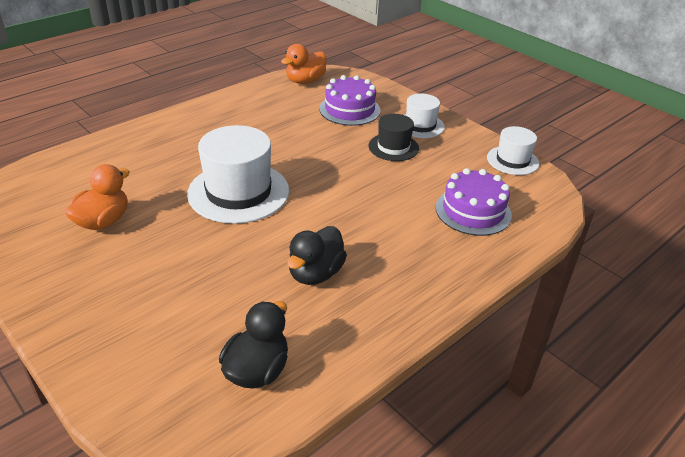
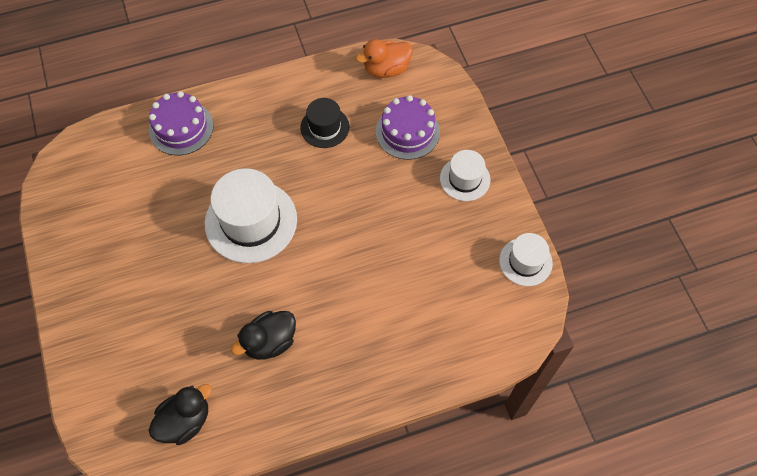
camera: 25 degrees right, 25 degrees up
(103, 221) = (131, 222): orange duck -> none
(393, 147) = (419, 204): black hat -> black hat (325, 127)
(473, 211) = (442, 317): purple cake -> purple cake (181, 128)

